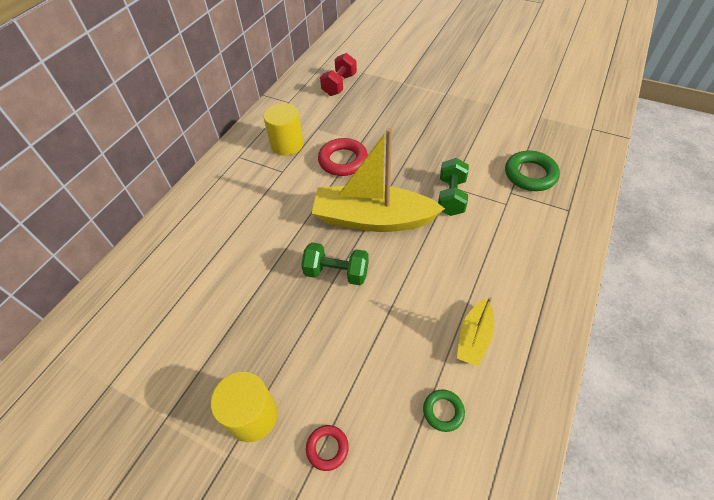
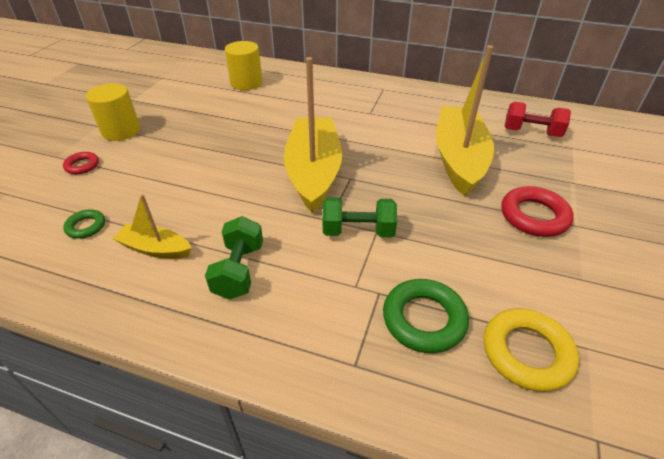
camera: 80 degrees right, 10 degrees down
(287, 144) = (409, 111): yellow cylinder -> yellow cylinder (246, 83)
(336, 273) = (245, 155): green dumbbell -> green dumbbell (239, 270)
(343, 161) = (397, 146): red ring -> red ring (534, 216)
(367, 128) = (459, 159): none -> yellow boat
(547, 138) = (526, 352): none -> yellow ring

